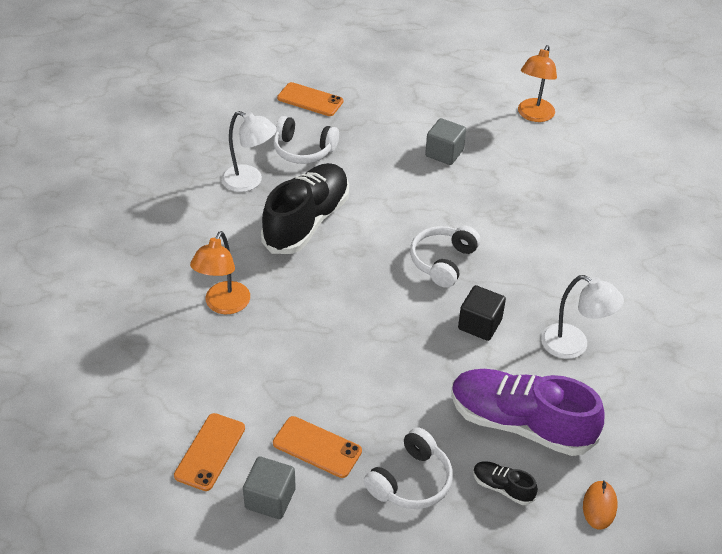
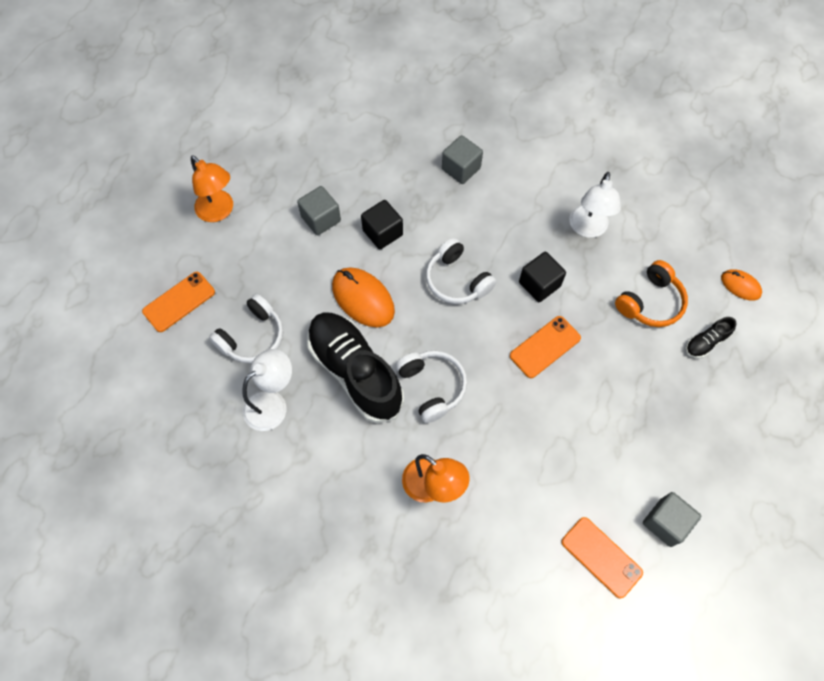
camera: 65 degrees left, 20 degrees up
(317, 447) = (625, 465): orange phone -> orange phone (545, 347)
(382, 204) = (363, 299): none -> orange mouse
(411, 481) = (680, 405): white headphones -> white headphones (432, 387)
(458, 196) = (382, 233): none -> black cube
(520, 423) = (650, 302): purple shoe -> orange headphones
(533, 115) = (309, 127): orange lamp -> orange lamp (219, 211)
(570, 228) = (461, 169): none -> grey cube
(573, 346) = (587, 229): white lamp -> white lamp turned 135 degrees clockwise

